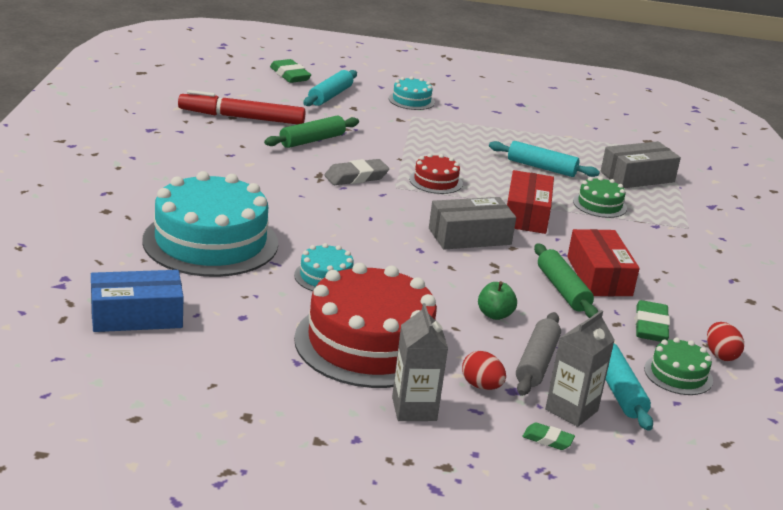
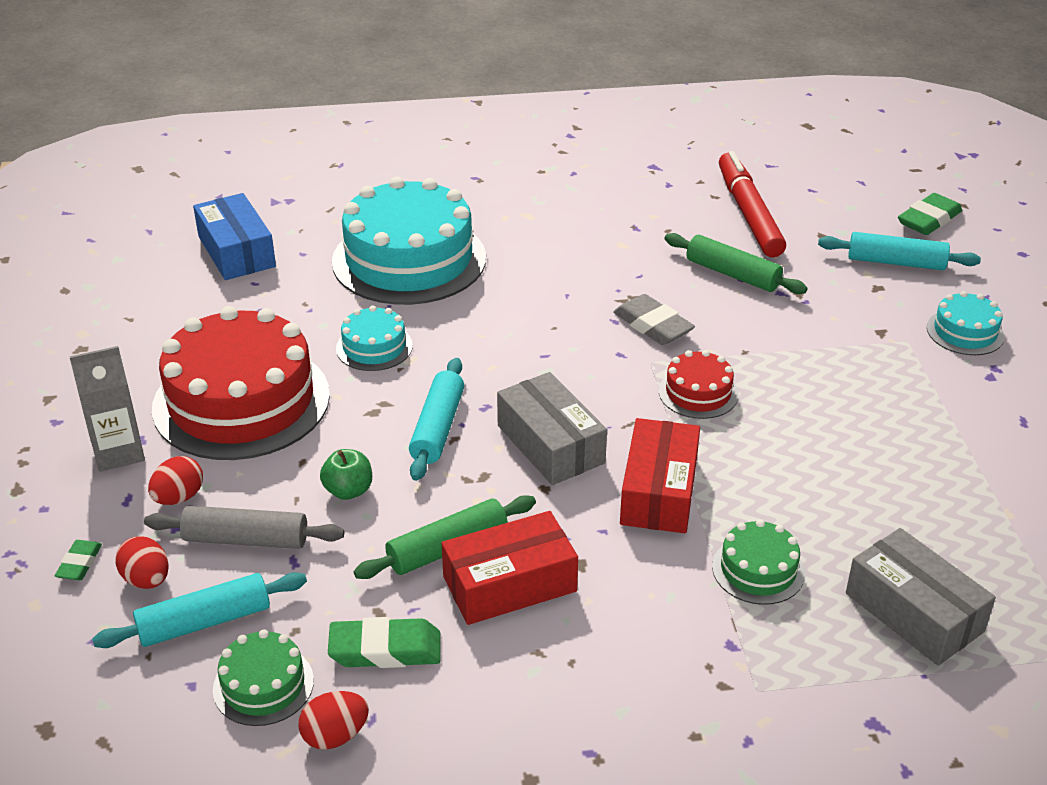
camera: 80 degrees right, 10 degrees up
(527, 214) = (659, 491): red box -> red box turned 75 degrees counterclockwise
(541, 167) = (843, 492): turquoise rolling pin -> turquoise rolling pin (437, 428)
(571, 410) = (147, 580): grey carton -> red egg

